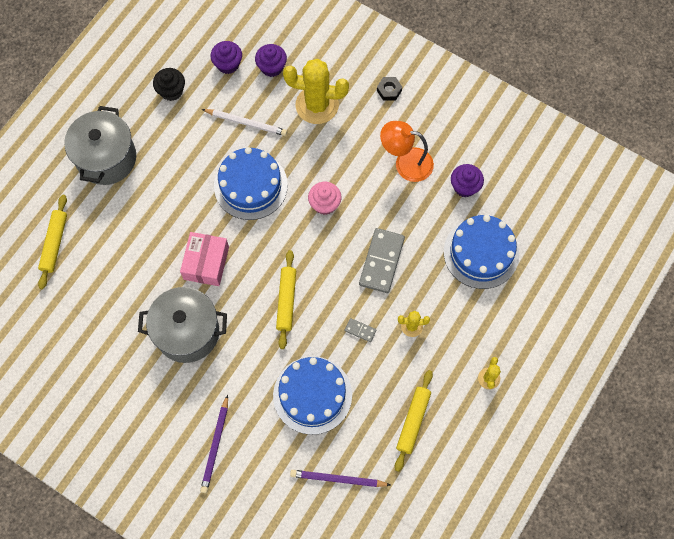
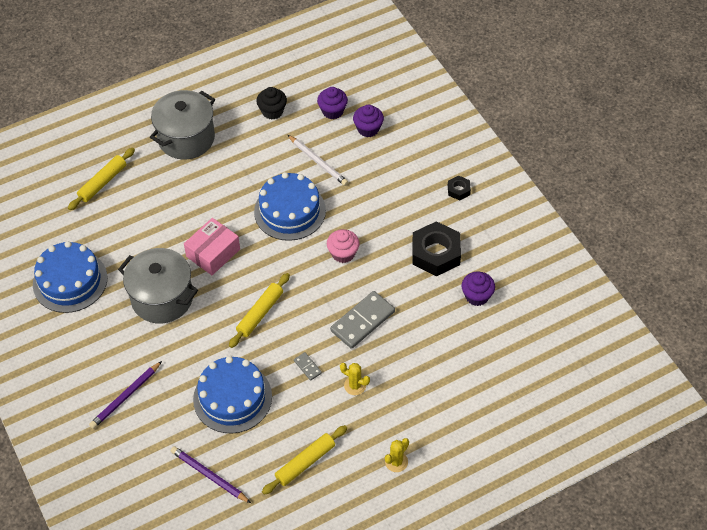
camera: 30 degrees right, 15 degrees down
(317, 105) = (387, 174): yellow cactus -> none
(406, 163) = (436, 253): orange lamp -> black nut
(481, 253) = (456, 356): blue cake -> blue cake (70, 281)

